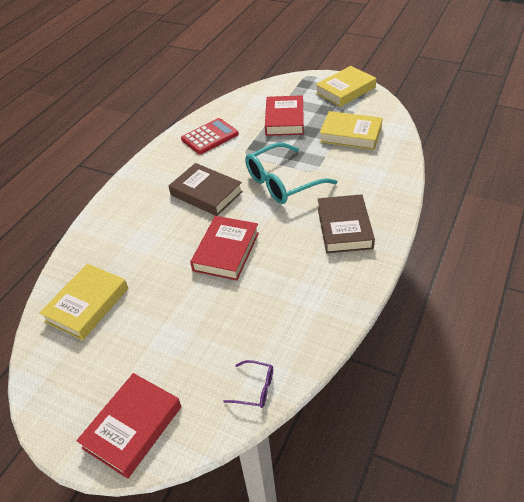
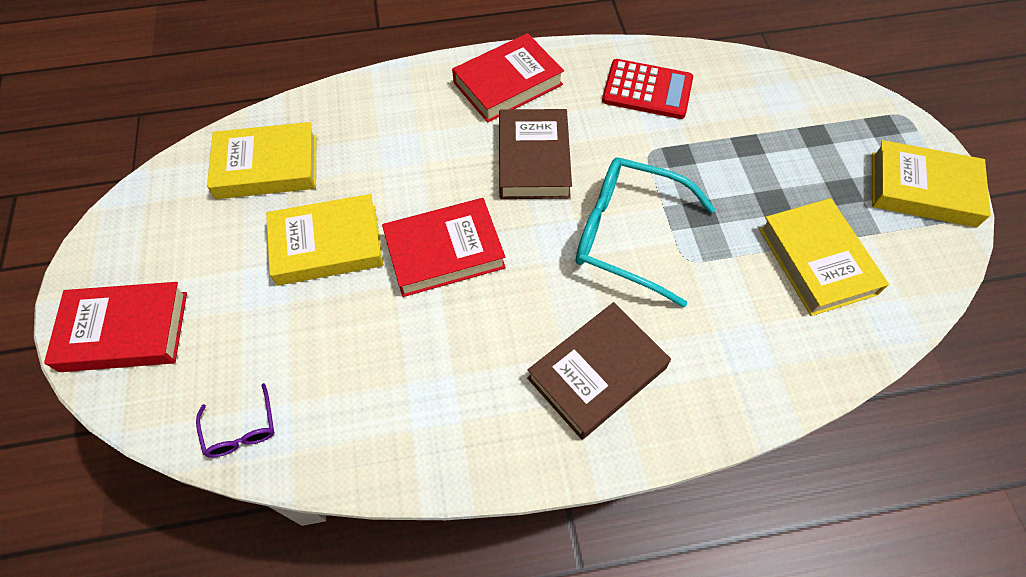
camera: 50 degrees right, 15 degrees up
(172, 299) = (327, 244): none -> yellow book
(284, 120) = (768, 153): red book -> red book (508, 84)

